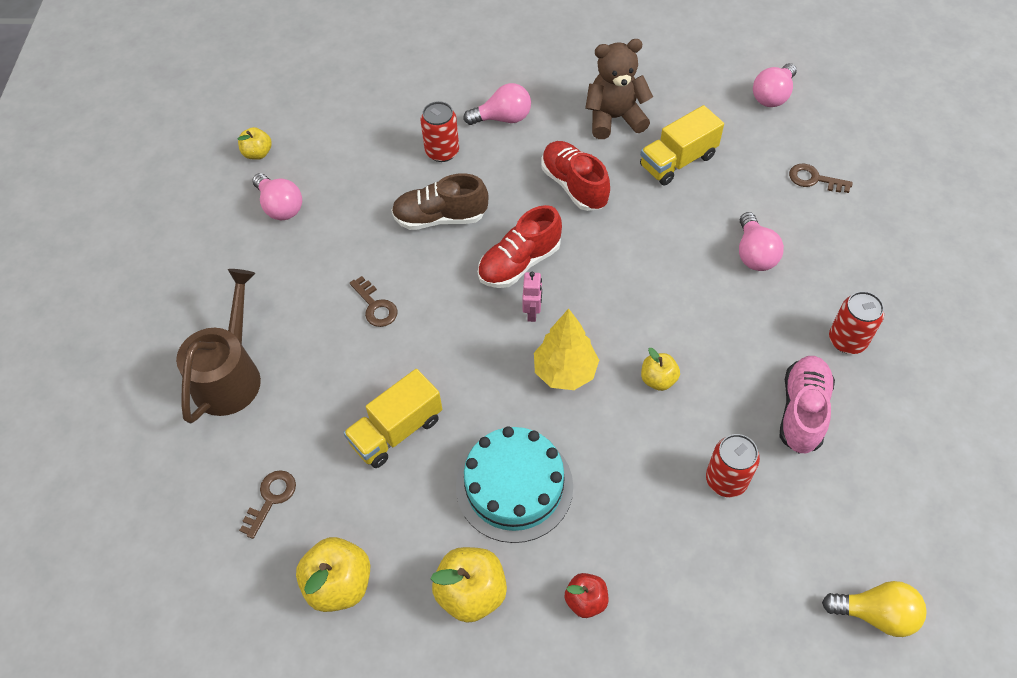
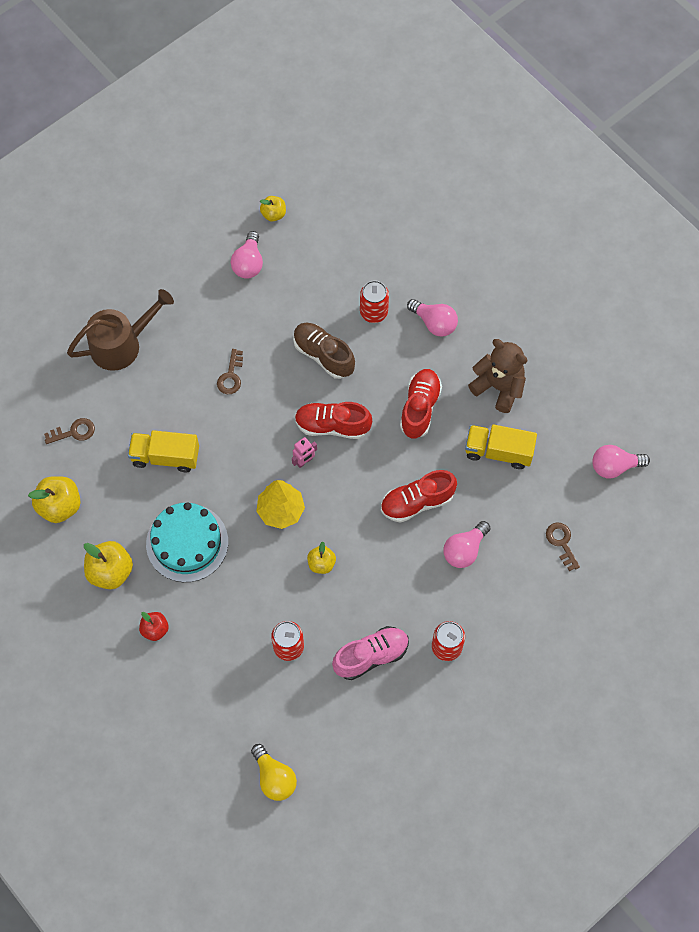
camera: 45 degrees right, 10 degrees up
(668, 254) = (417, 502): none -> red shoe

